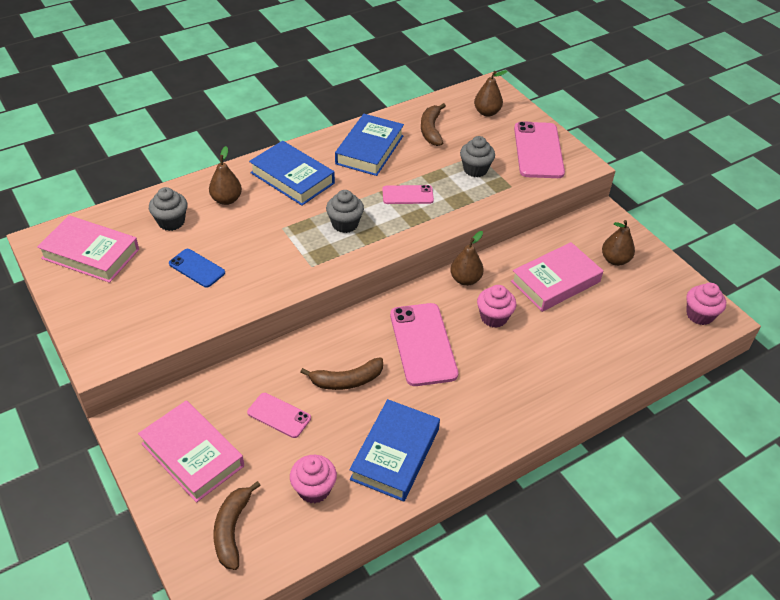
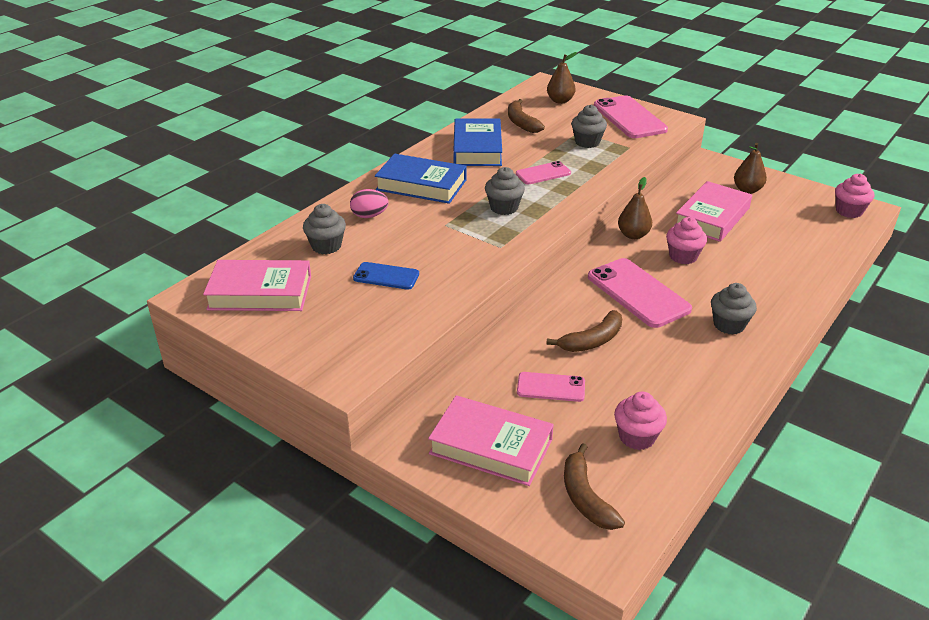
camera: 20 degrees left, 10 degrees down
(226, 200) = (369, 216): brown pear -> pink egg
(395, 454) = (687, 385): blue book -> none
(479, 405) = (729, 325): none -> grey cupcake

